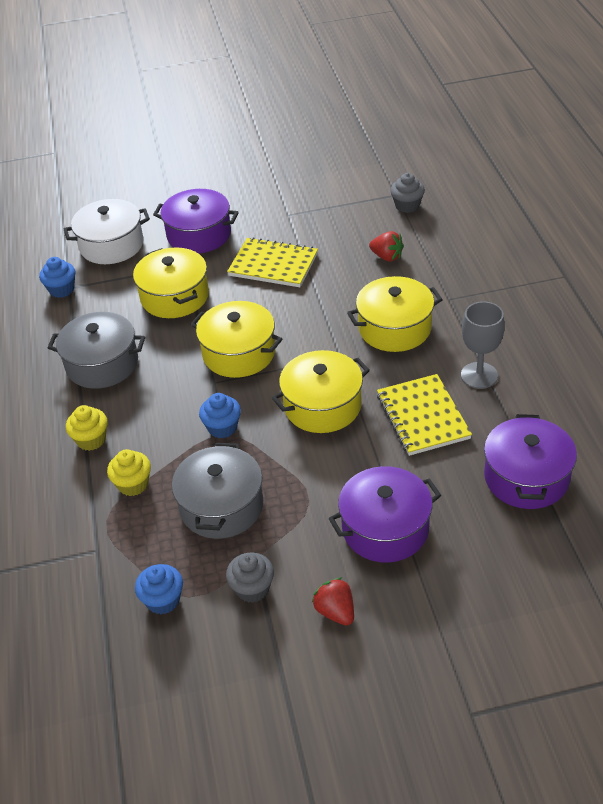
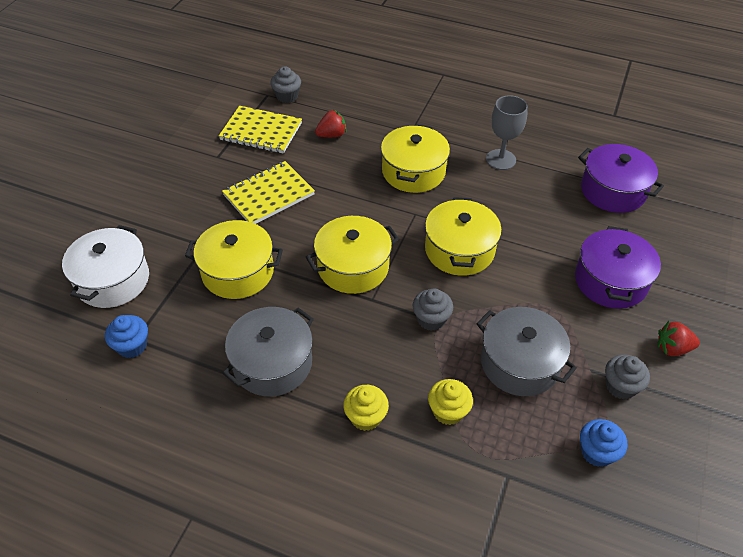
camera: 60 degrees left, 5 degrees up
(199, 235) = (174, 218): purple pot -> none
(222, 427) = (431, 319): blue cupcake -> grey cupcake
(422, 417) = (517, 206): yellow notebook -> yellow notebook (261, 132)

